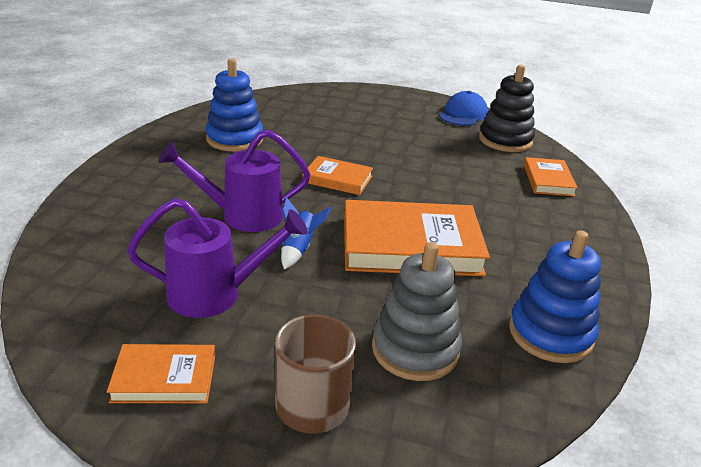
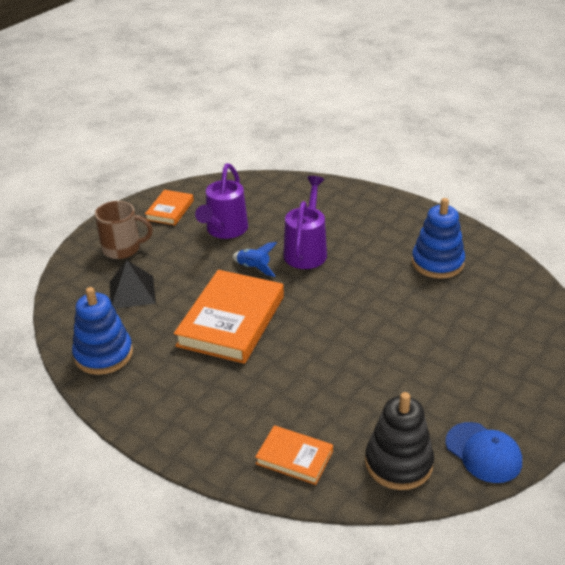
camera: 115 degrees right, 5 degrees up
(337, 179) = (345, 307): orange book -> none
(415, 349) = (132, 292): grey stacking toy -> black pyramid

